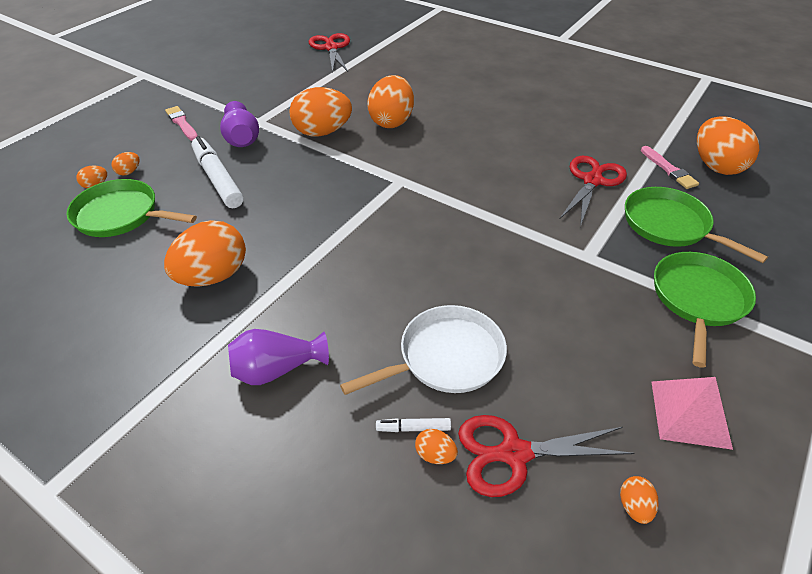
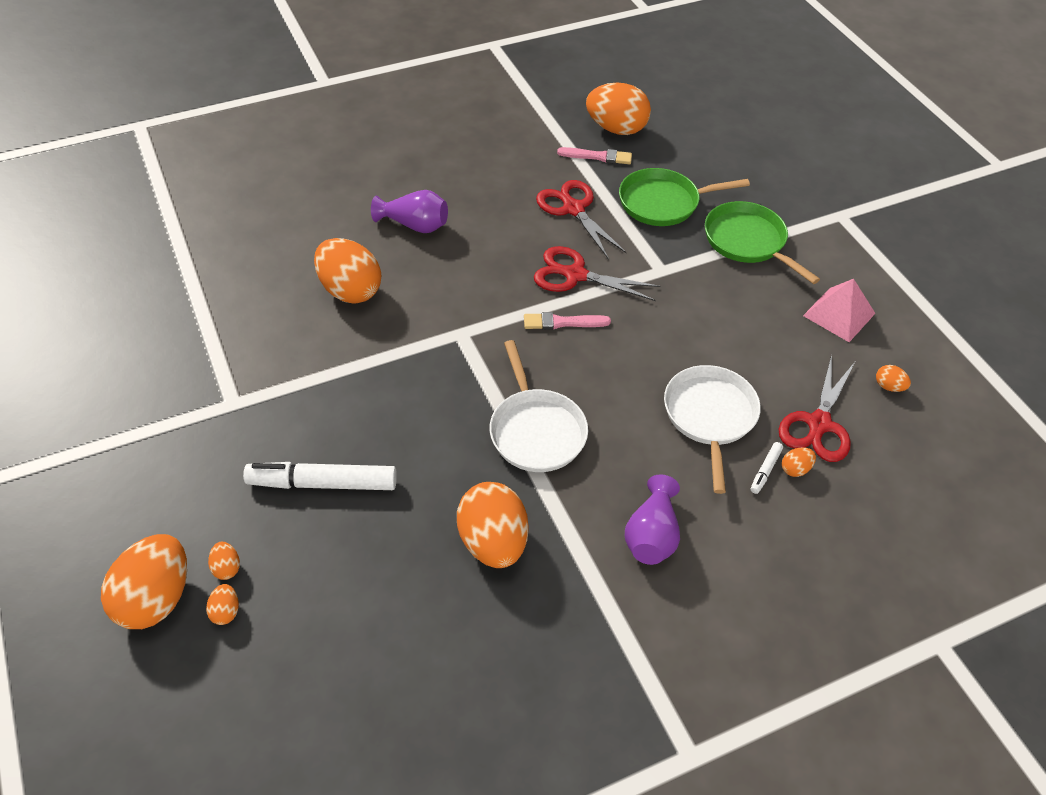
camera: 60 degrees left, 5 degrees up
(121, 215) = (315, 599): green pan -> none
(182, 123) = (160, 480): pink brush -> pink brush (563, 322)
(242, 138) = (257, 432): purple vase -> purple vase (414, 225)
(322, 132) = (315, 355): orange egg -> orange egg (156, 599)
(331, 48) = (126, 265): red scissors -> red scissors (575, 275)
(338, 255) = (536, 431): none -> white pan

